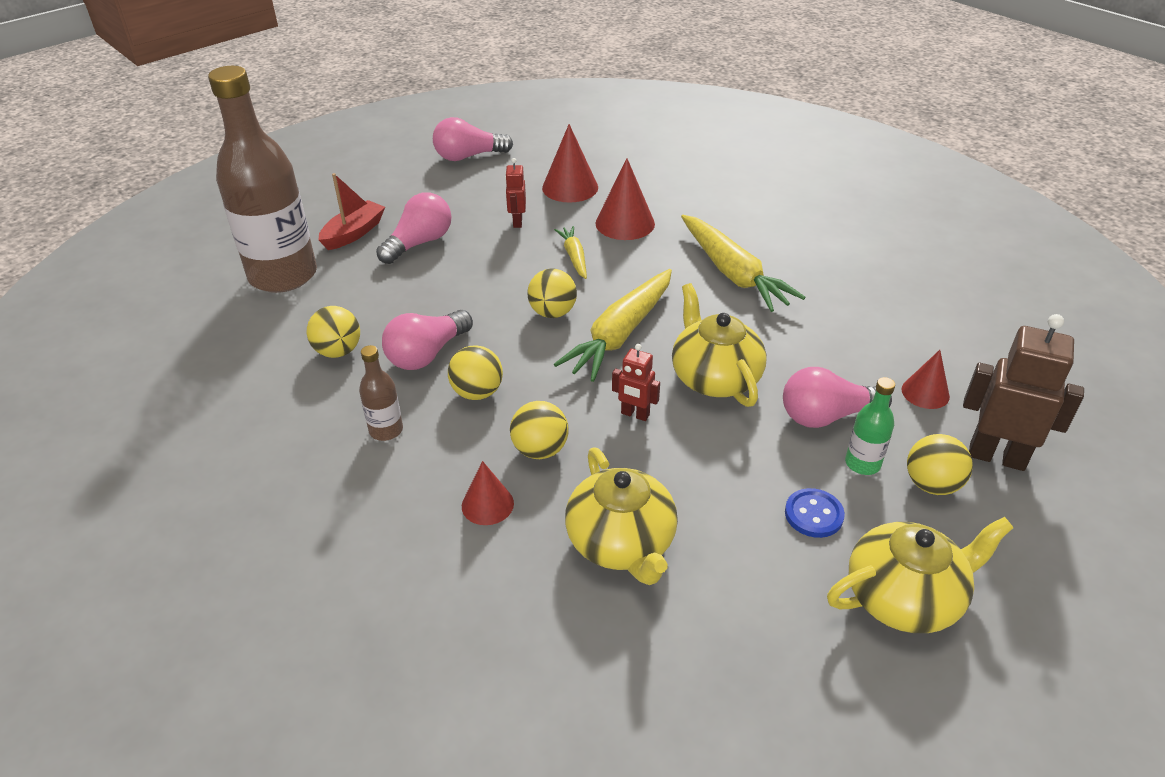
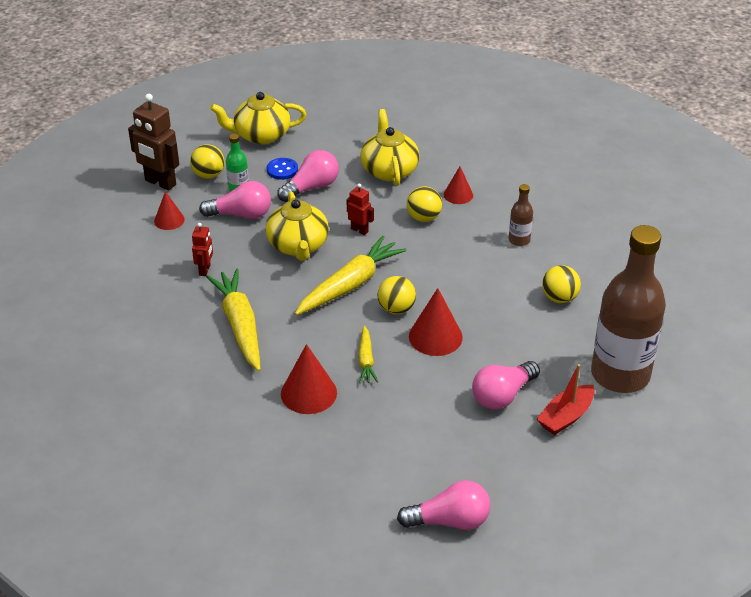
camera: 170 degrees left, 0 degrees up
(427, 354) = (493, 287): pink light bulb -> pink light bulb (311, 187)
(477, 392) = (459, 256): yellow ball -> none
(517, 222) = (409, 409): red robot -> red robot (205, 270)
(570, 187) = (347, 451): red cone -> red cone (435, 336)

